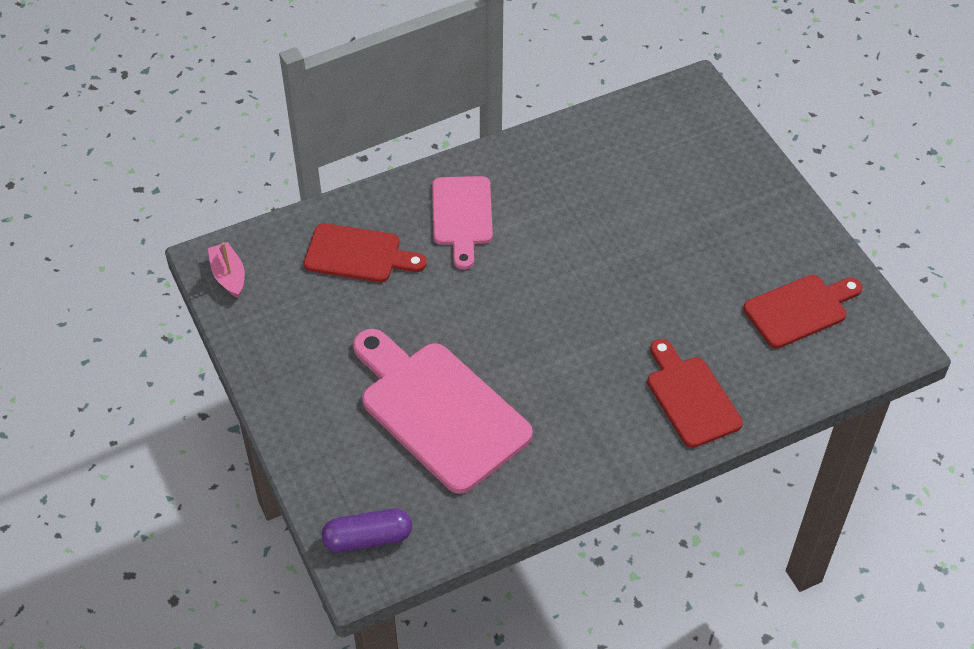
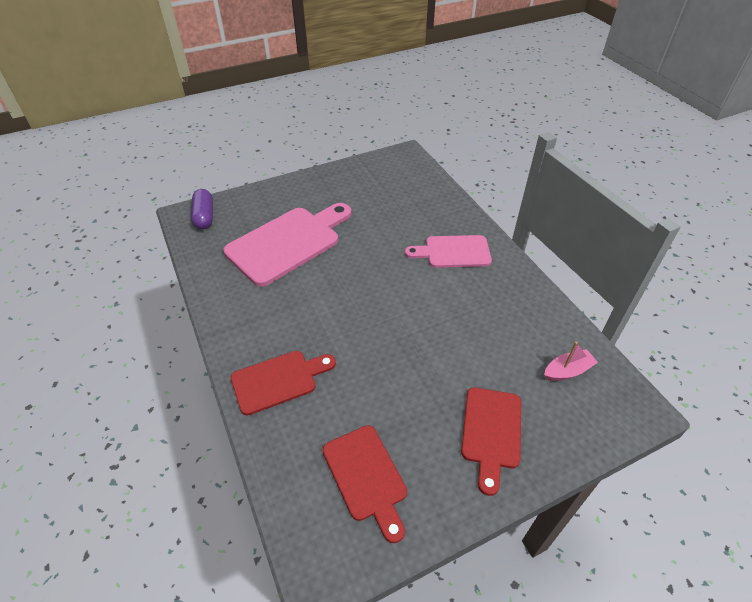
camera: 90 degrees right, 5 degrees down
(229, 276) = (395, 159): pink boat -> pink boat (567, 371)
(358, 254) = (414, 206): red cutting board -> red cutting board (491, 432)

